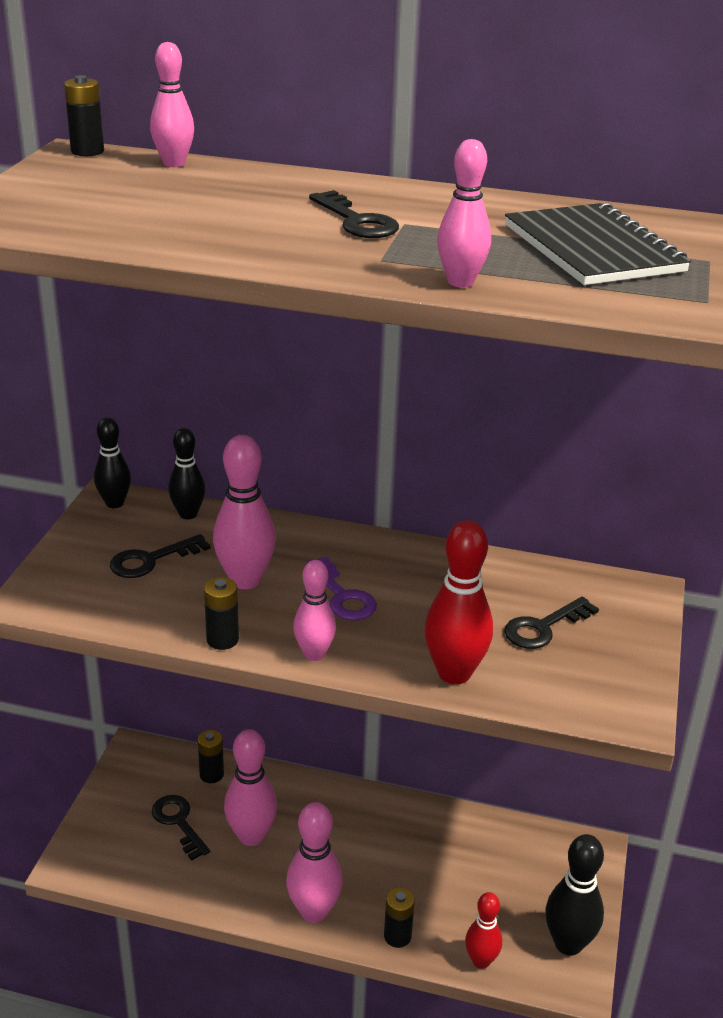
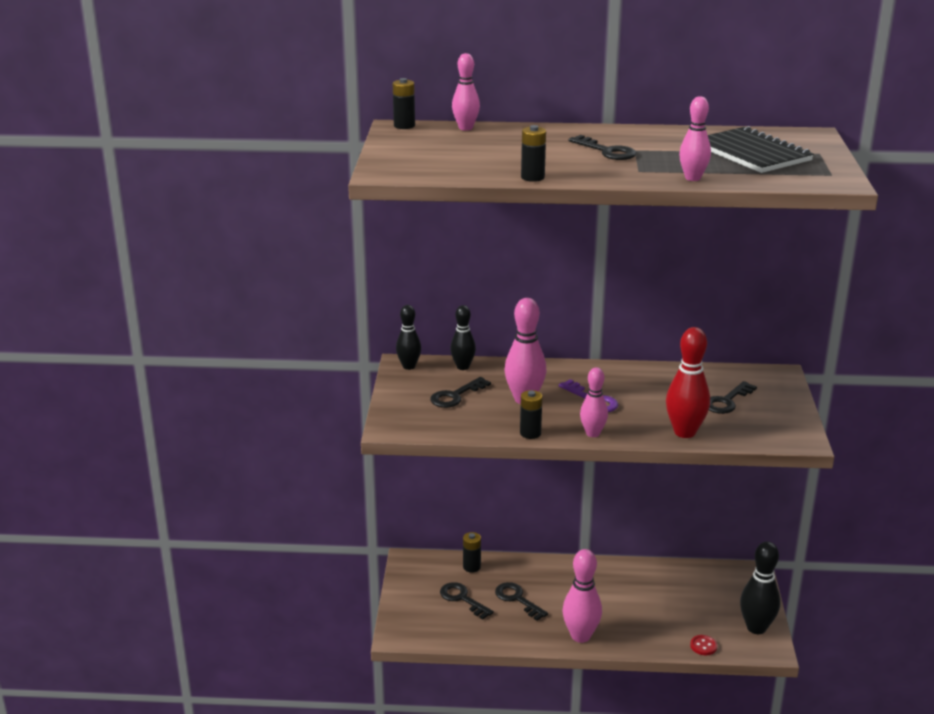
camera: 10 degrees left, 5 degrees down
(251, 836) = (517, 599): pink bowling pin -> black key
(397, 936) = (643, 641): black battery -> black battery (532, 177)
(481, 961) = (703, 646): red bowling pin -> red button

